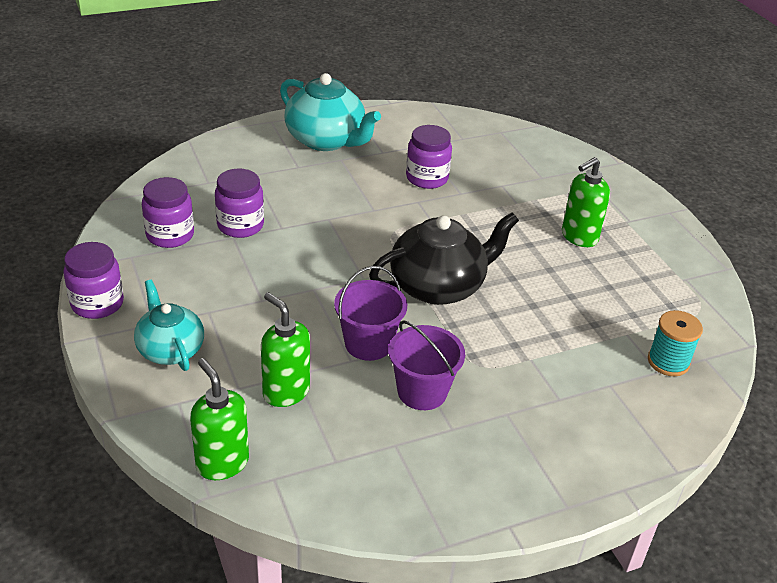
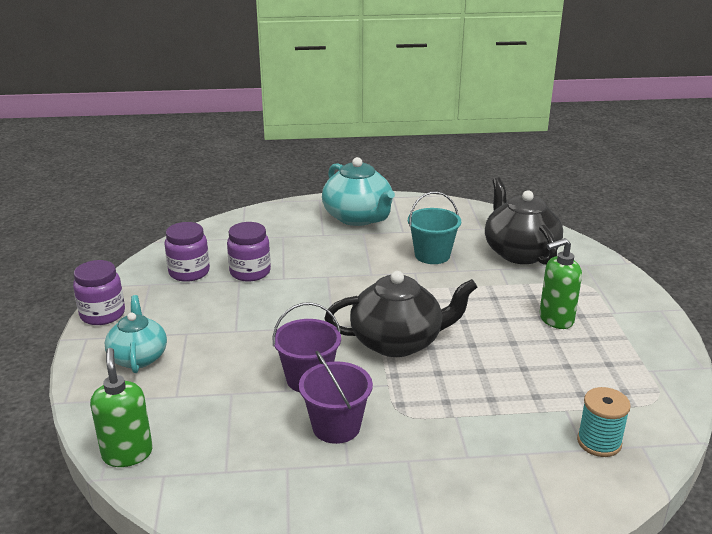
camera: 20 degrees right, 10 degrees down
(285, 392) = (214, 406): green soap dispenser -> none
(427, 178) = (432, 255): purple jar -> turquoise bucket
(513, 163) = (519, 252): none -> black teapot

